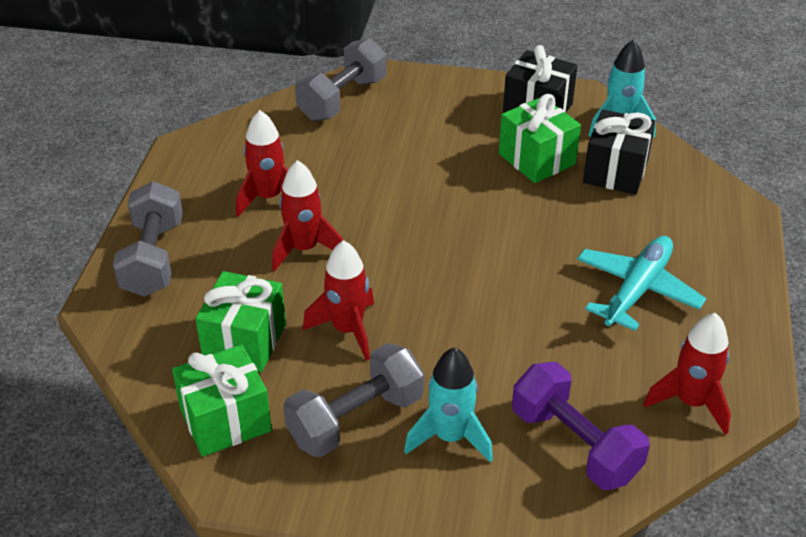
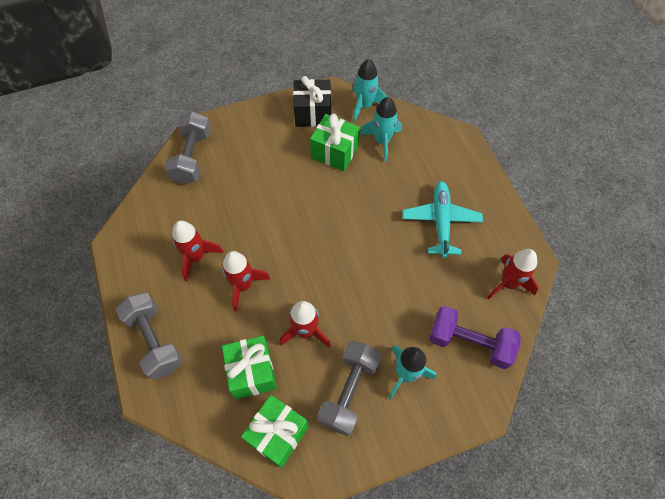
camera: 30 degrees left, 20 degrees up
(615, 171) = (382, 141): black gift -> turquoise rocket

